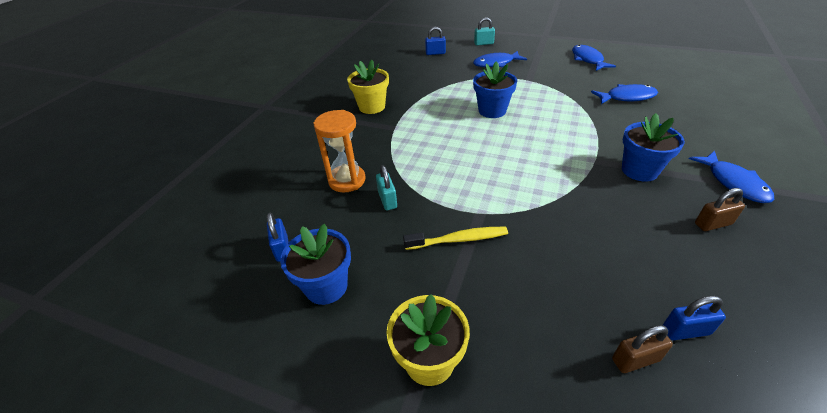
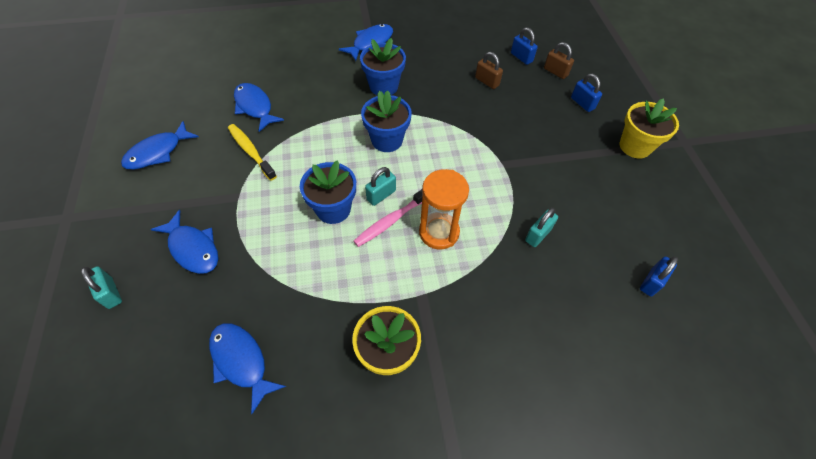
camera: 125 degrees left, 15 degrees up
(326, 286) = (647, 226): blue flower pot -> blue flower pot (387, 140)
(347, 180) = (540, 286): orange hourglass -> orange hourglass (439, 232)
(413, 68) = (241, 361): none -> blue fish
(435, 53) = (166, 355): blue padlock -> blue padlock (582, 103)
(459, 239) = (539, 167): yellow toothbrush -> yellow toothbrush (251, 151)
(463, 131) = (391, 221): none -> pink toothbrush
(491, 133) = (381, 195): none -> turquoise padlock
(713, 224) = (424, 51): brown padlock -> brown padlock (487, 81)

